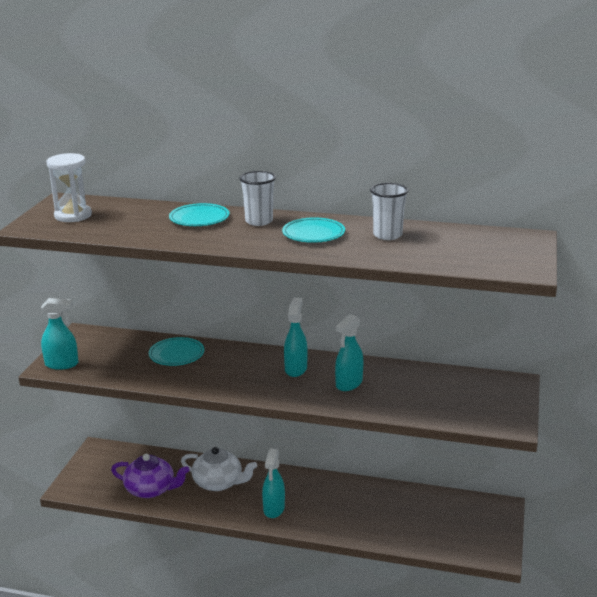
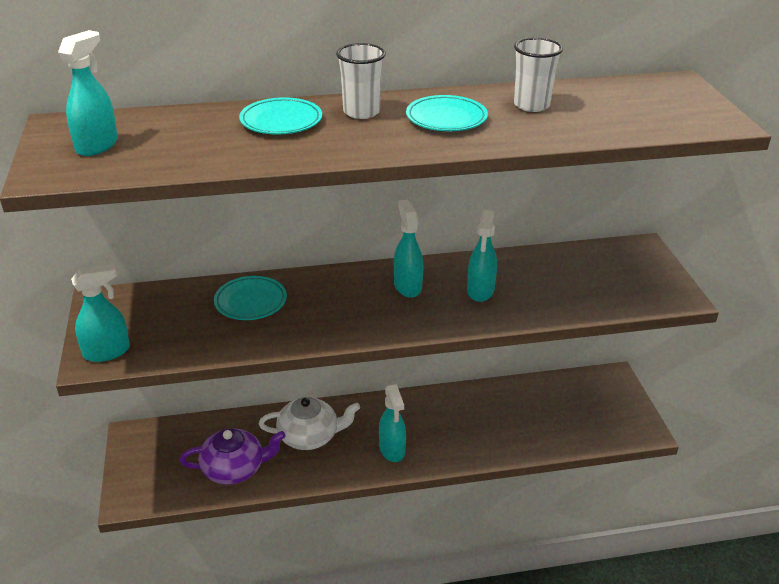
camera: 25 degrees left, 10 degrees up
(73, 215) = (97, 145): white hourglass -> turquoise spray bottle

